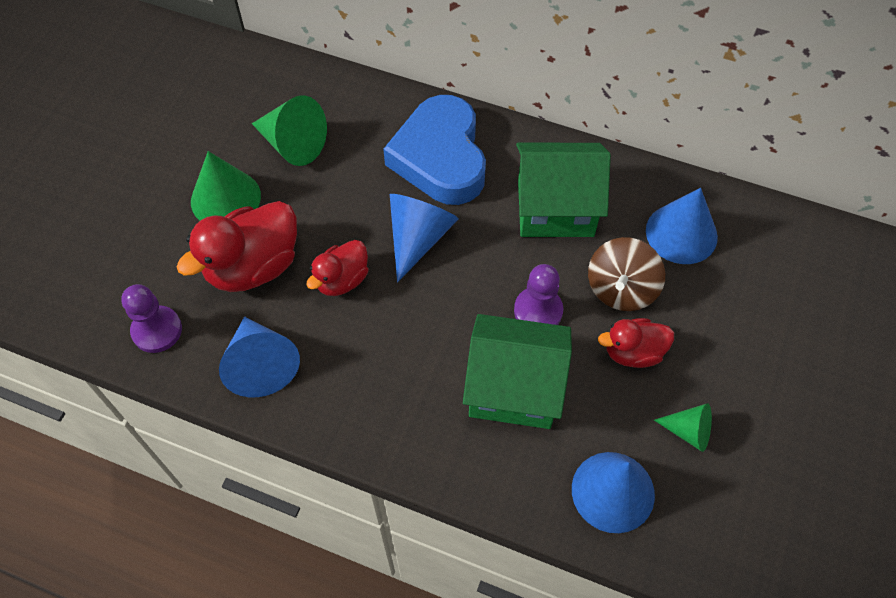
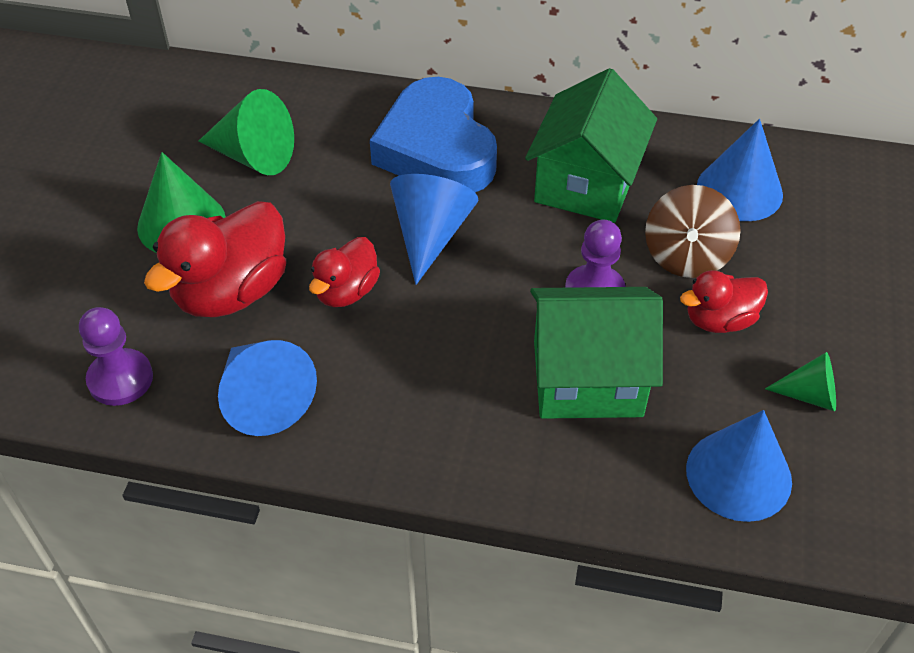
camera: 10 degrees left, 10 degrees down
(555, 208) = (586, 183): green house -> green house turned 60 degrees counterclockwise

